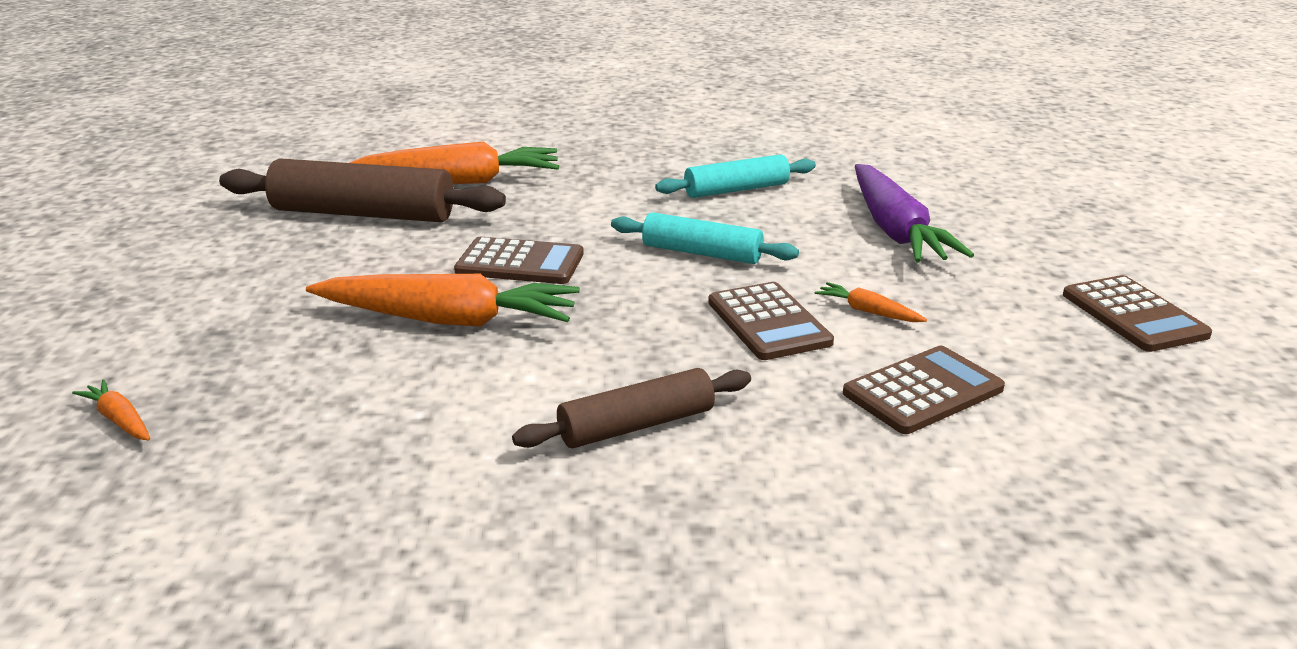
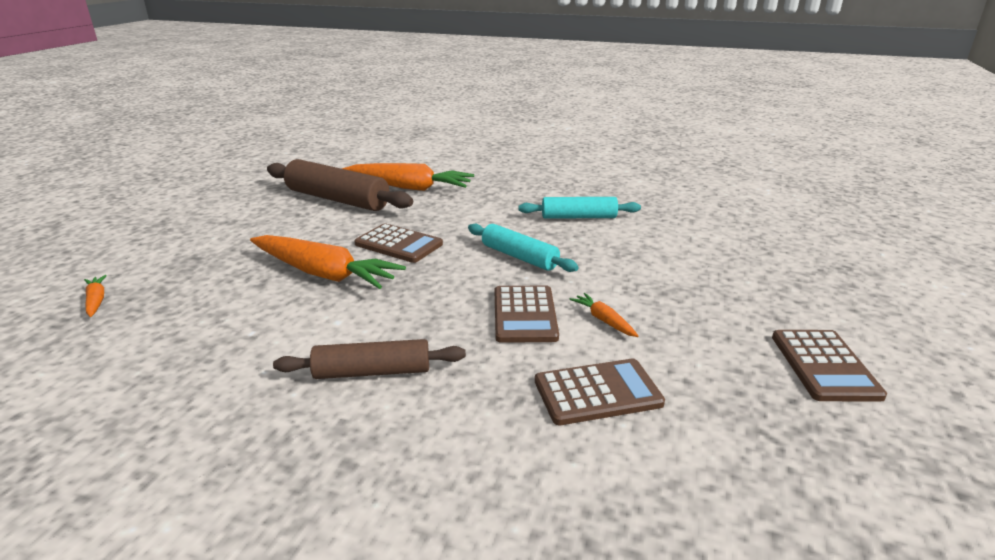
camera: 20 degrees right, 0 degrees up
(895, 230) = (671, 263): purple carrot -> none

